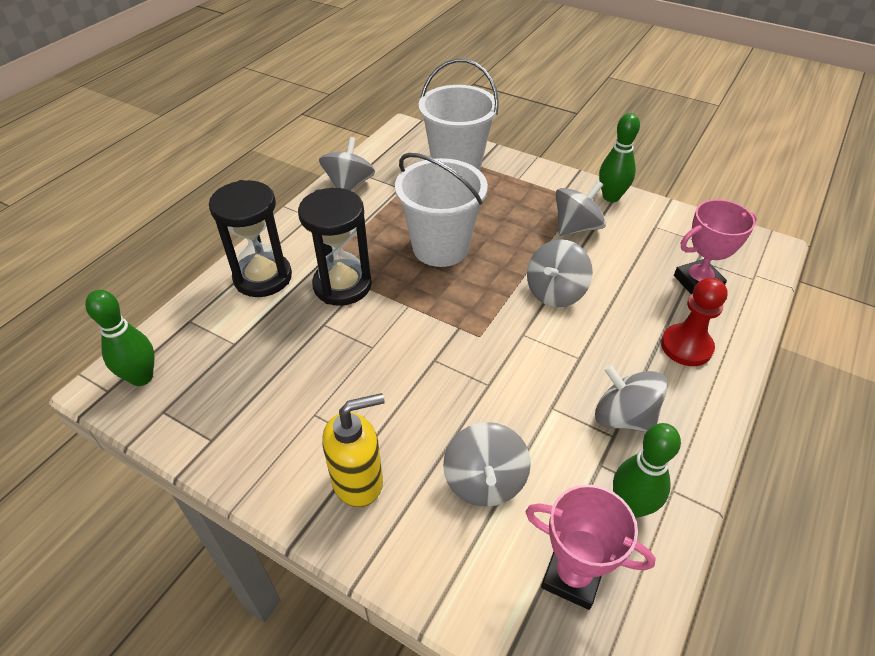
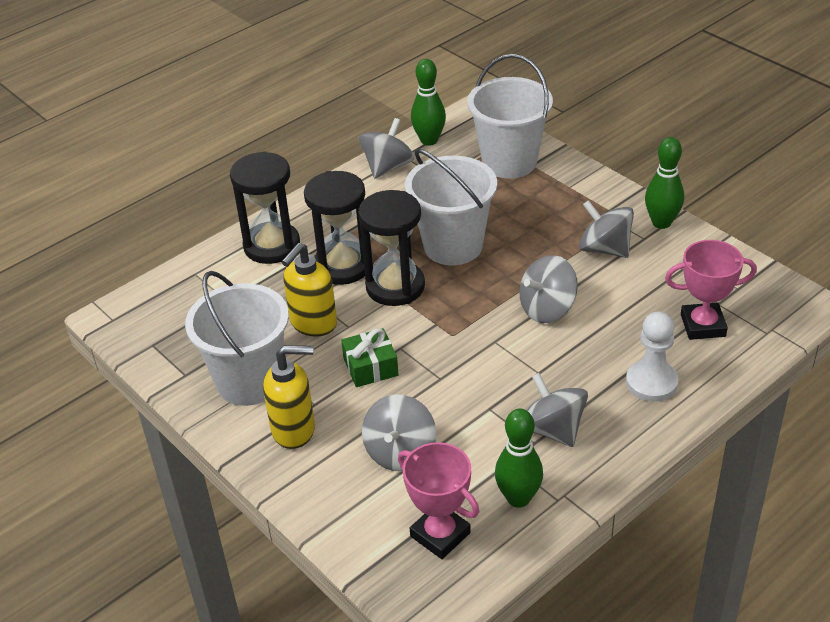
camera: 20 degrees right, 5 degrees down
(141, 377) = (142, 314): green bowling pin -> green bowling pin (429, 140)
(288, 432) = (249, 381): none -> white bucket
(334, 351) = (313, 324): none -> yellow soap dispenser
(402, 297) = (395, 286): none -> black hourglass
(412, 387) = (370, 367): none -> green gift
(576, 227) = (604, 249): grey spinning top -> grey spinning top turned 120 degrees counterclockwise
(686, 346) = (651, 382): red pawn -> white pawn

